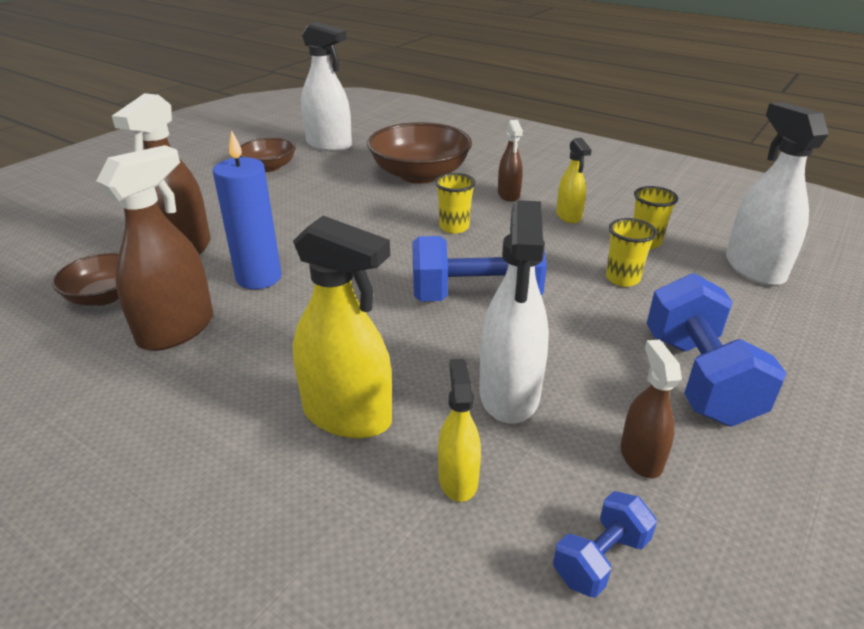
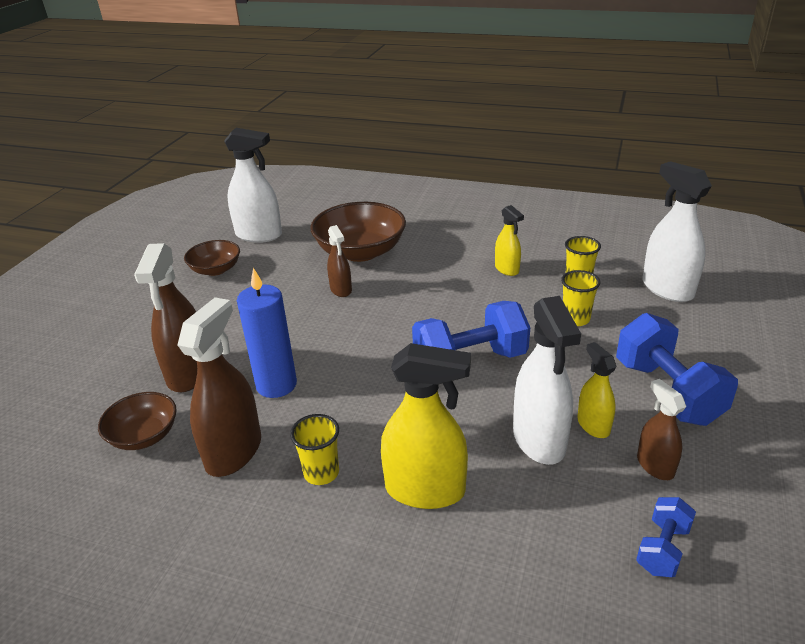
camera: 15 degrees left, 0 degrees up
(454, 227) = (418, 299): yellow cup -> yellow cup (321, 473)
(458, 479) = (536, 518): yellow spray bottle -> yellow spray bottle (593, 425)
(508, 195) = (447, 258): brown spray bottle -> brown spray bottle (341, 289)

